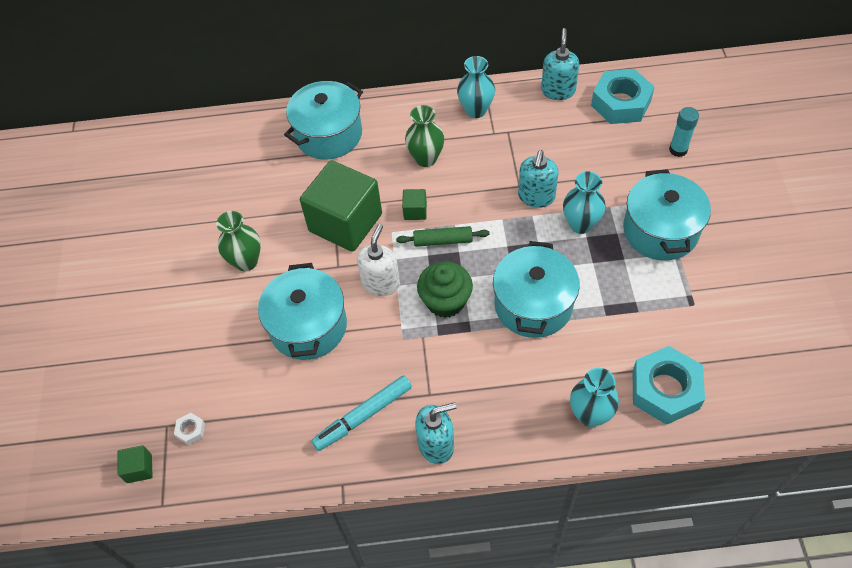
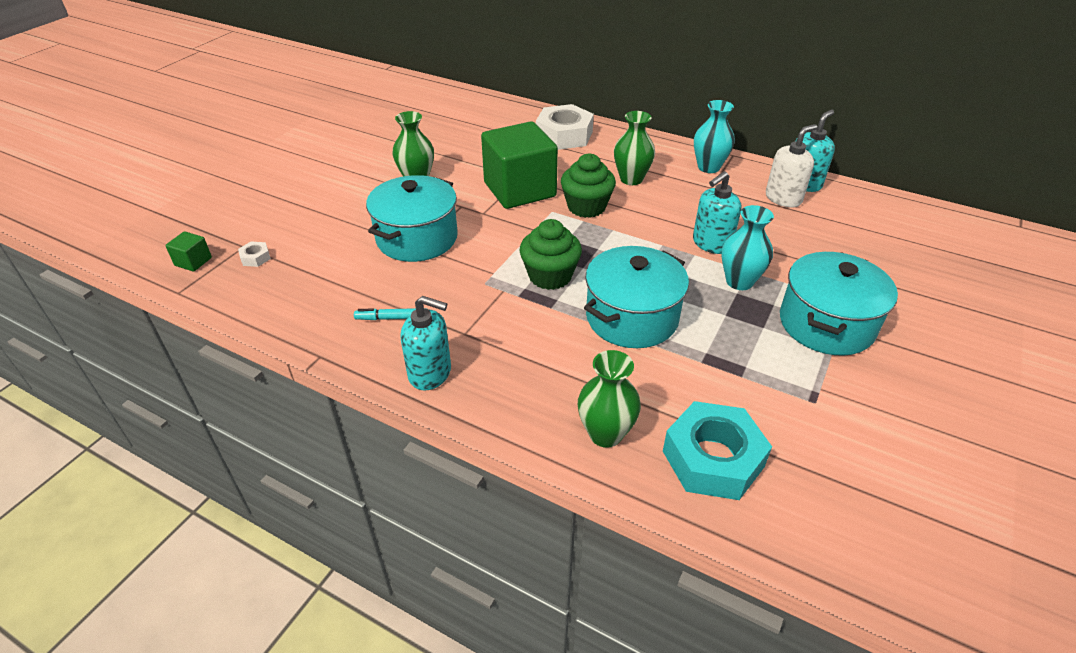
camera: 30 degrees right, 15 degrees down
(328, 134) = (564, 135): turquoise pot -> white nut
(363, 416) = (392, 318): turquoise marker -> turquoise marker, size x0.58
(381, 283) = (507, 238): white soap dispenser -> white soap dispenser (783, 198)
(415, 211) = (586, 207): green cube -> green cupcake
(443, 241) = (591, 235): green rolling pin -> none
(590, 414) = (605, 434): turquoise vase -> green vase
(621, 103) = (864, 215): turquoise nut -> none
(678, 150) = (902, 272): turquoise glue stick -> none

